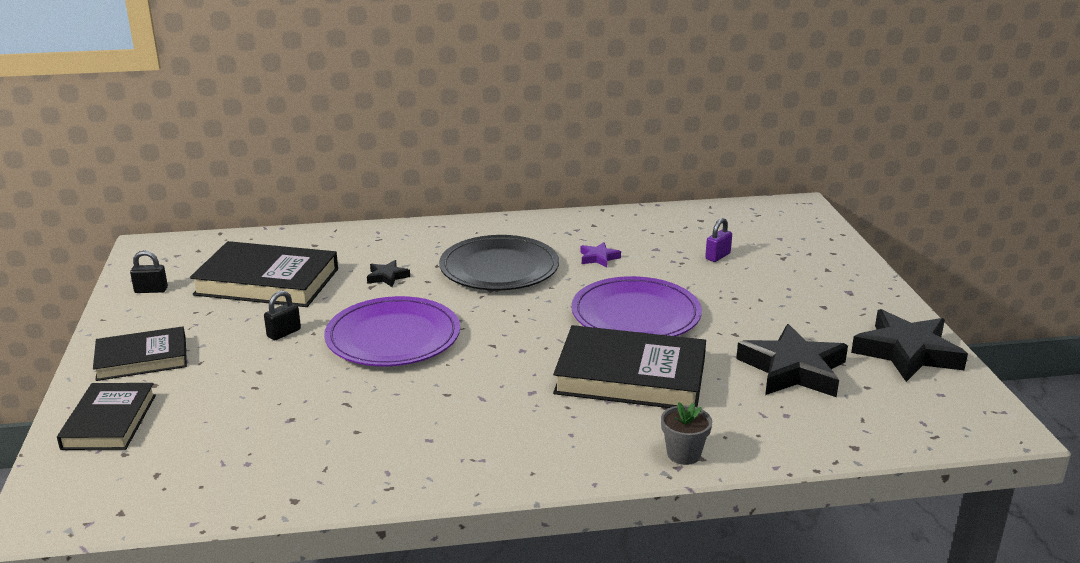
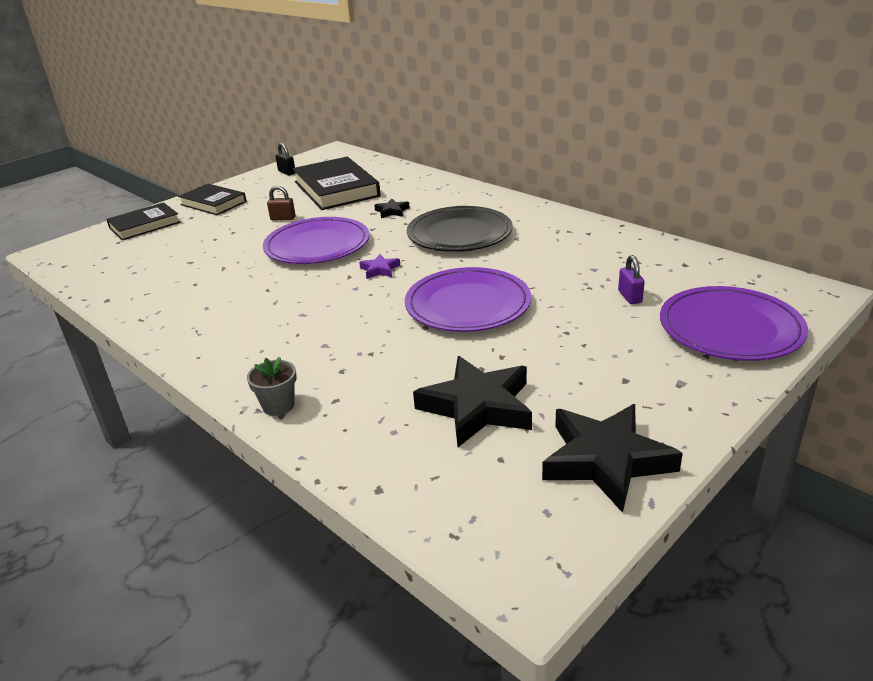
camera: 55 degrees right, 5 degrees up
(284, 333) = (283, 218): black padlock -> brown padlock
(598, 258) = (536, 256): purple star -> purple star (379, 270)
(630, 376) = (369, 340): black book -> none
(717, 256) = (629, 297): purple padlock -> purple padlock turned 75 degrees clockwise
(806, 248) = (730, 328): none -> purple plate

